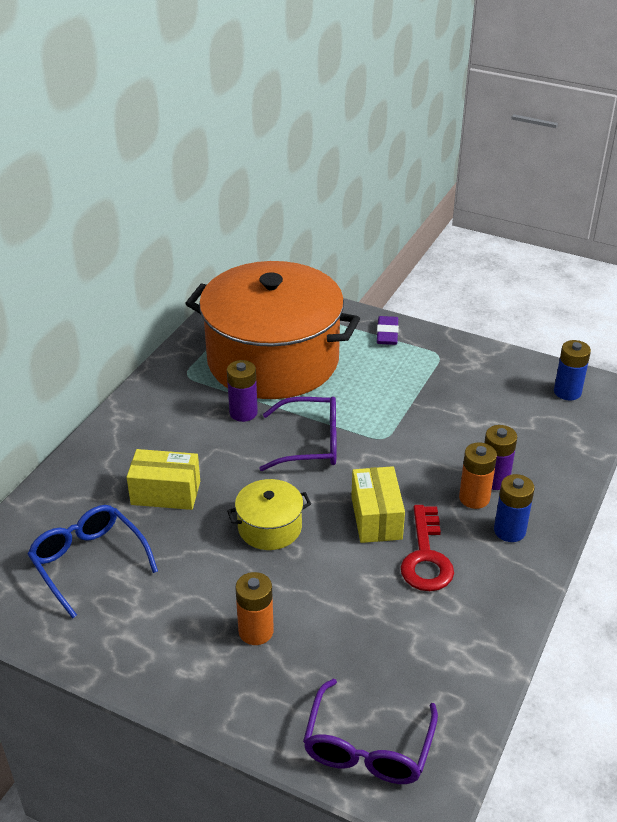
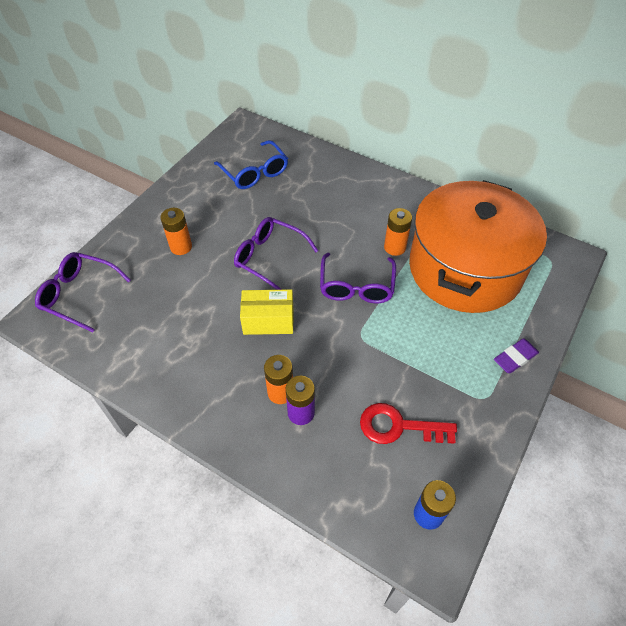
camera: 95 degrees right, 15 degrees up
(88, 562) = (255, 173): blue glasses -> blue glasses turned 90 degrees clockwise
(166, 493) = (310, 205): yellow box -> none
(243, 413) = (394, 247): purple battery -> orange battery
(270, 527) = (269, 257): yellow pot -> purple glasses
(387, 334) = (515, 358): purple eraser -> purple eraser turned 45 degrees counterclockwise
(426, 557) = (222, 347): red key -> red key (398, 426)
(509, 531) = (238, 412): blue battery -> none

